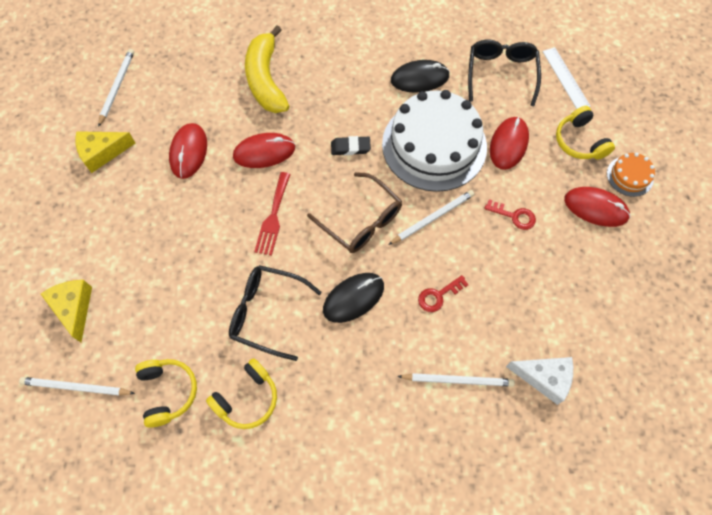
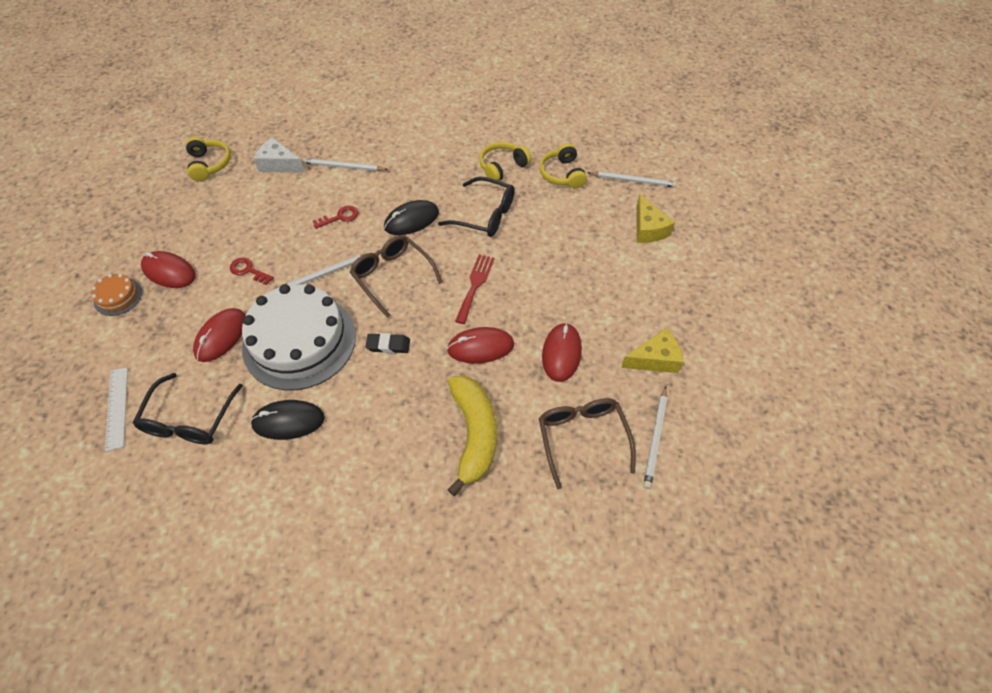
camera: 175 degrees left, 10 degrees down
(177, 83) = (582, 438): none -> brown glasses
(579, 141) = (146, 334): yellow headphones -> yellow headphones (209, 164)

